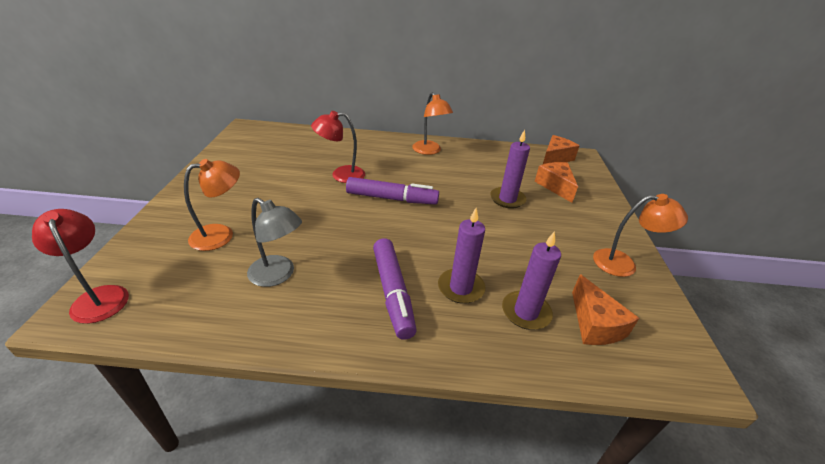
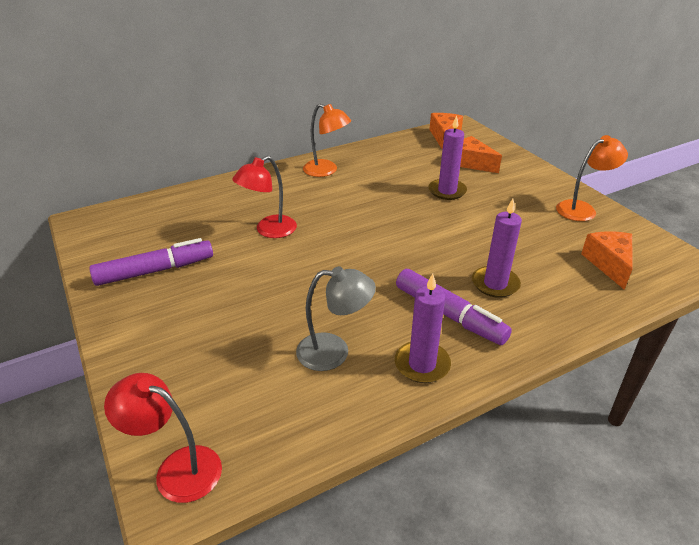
camera: 30 degrees left, 0 degrees up
(221, 235) = (223, 345): orange lamp -> none
(392, 199) = (348, 233): purple marker -> purple marker (155, 271)
(526, 312) = (559, 279): purple candle -> purple candle (422, 364)
(594, 324) = (609, 264): orange cheese -> orange cheese turned 135 degrees counterclockwise

